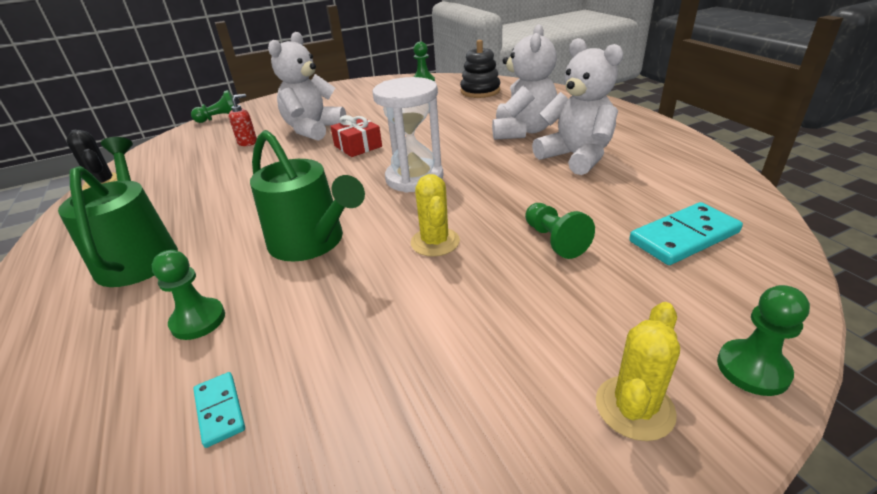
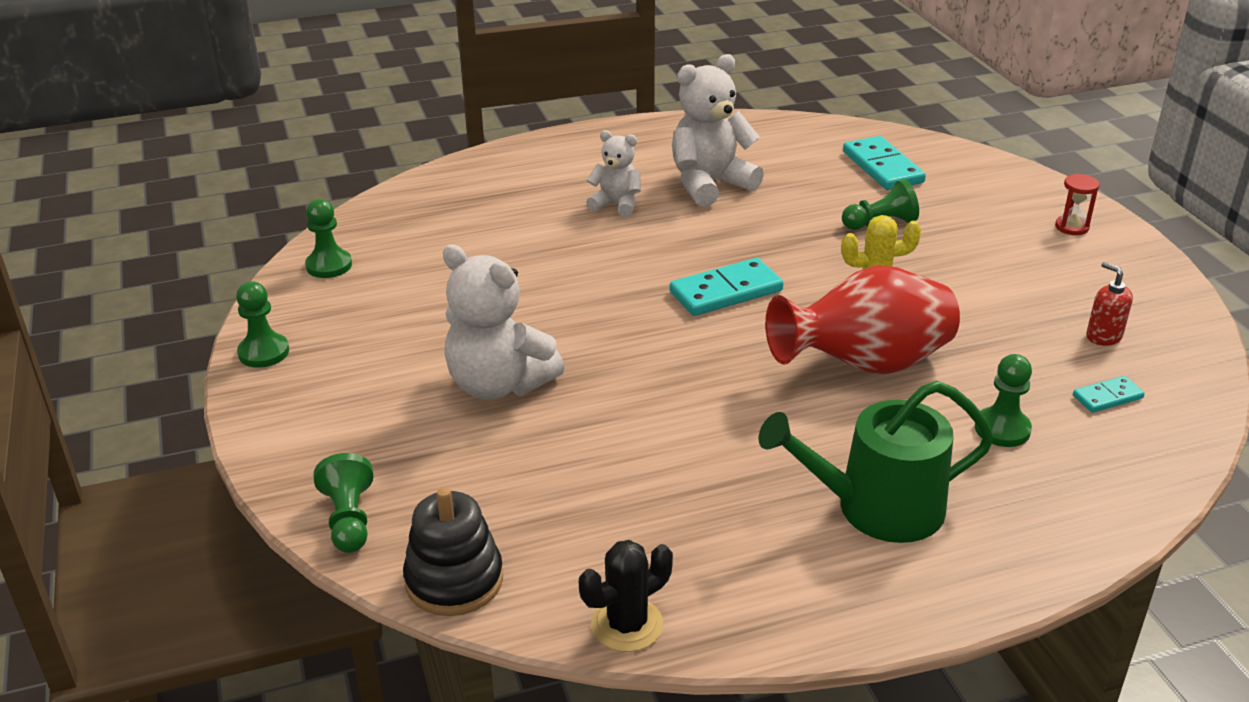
camera: 85 degrees left, 0 degrees up
(247, 142) = (517, 458): red soap dispenser -> red soap dispenser (1103, 336)
(311, 242) = (865, 365): green watering can -> red vase
(358, 146) = (599, 336): red gift -> none
(414, 178) = (726, 291): white hourglass -> turquoise domino
(480, 91) = (431, 217): black stacking toy -> black stacking toy (454, 580)
(523, 131) = (616, 204): white teddy bear -> white teddy bear, size x0.58
(634, 407) = (1071, 227): yellow cactus -> red hourglass
(752, 369) = (1033, 183): green pawn -> green pawn (263, 352)

